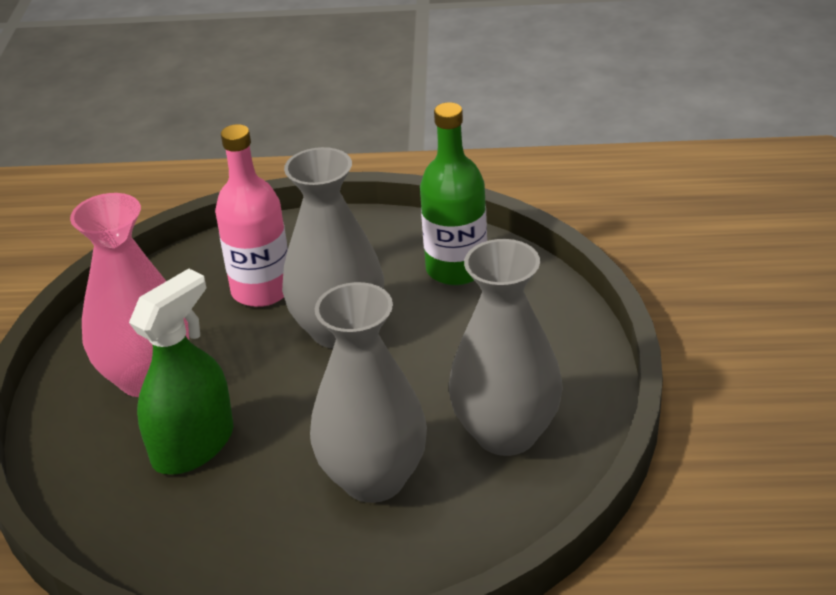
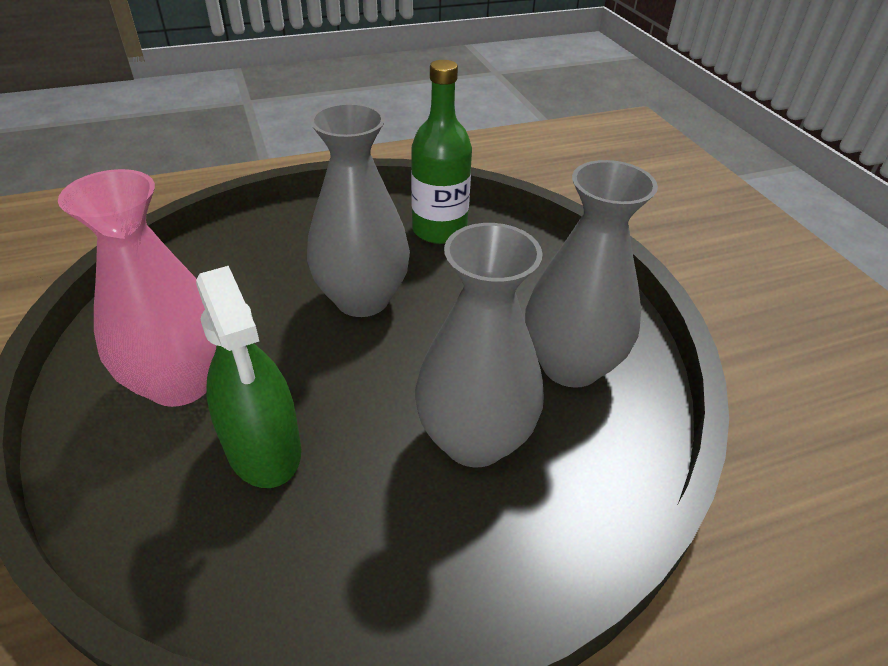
camera: 25 degrees left, 5 degrees up
(193, 445) = (263, 447): green spray bottle -> green spray bottle turned 135 degrees clockwise
(262, 290) = (268, 275): pink bottle -> none

